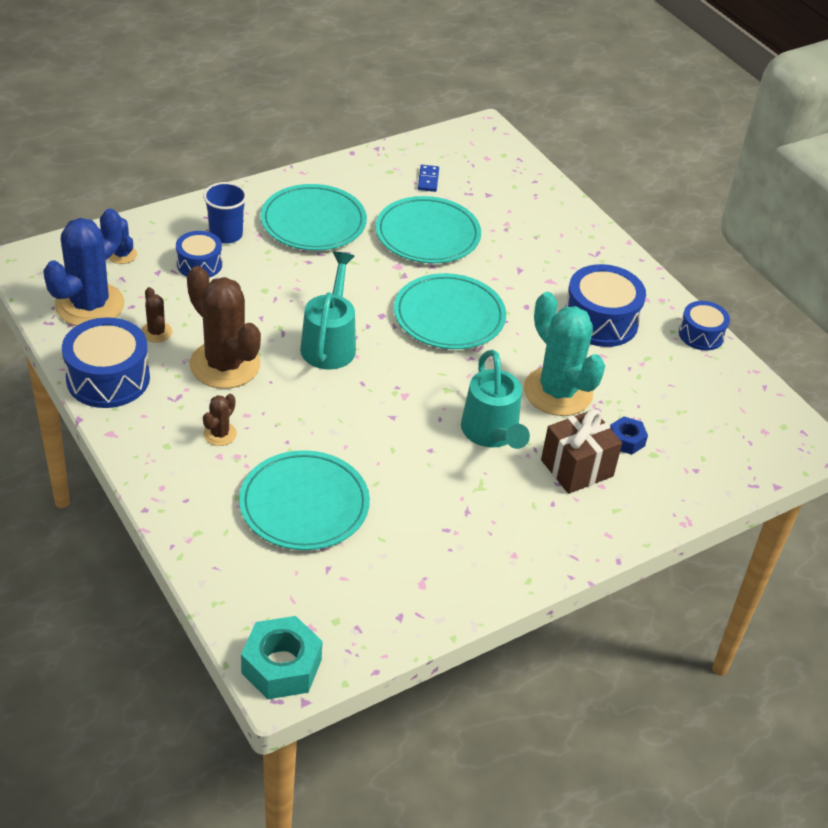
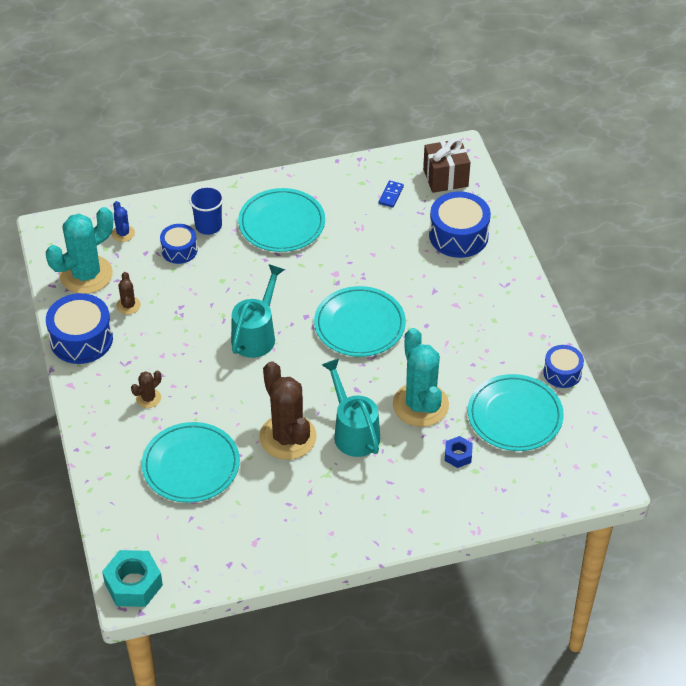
camera: 20 degrees right, 5 degrees up
(90, 305) = (86, 275): blue cactus -> turquoise cactus
(225, 365) = (170, 341): brown cactus -> brown cactus (288, 437)
(427, 234) = (370, 247): turquoise plate -> turquoise plate (514, 416)
(491, 433) = (353, 432): turquoise watering can -> turquoise watering can turned 150 degrees clockwise
(577, 468) = (408, 472): brown gift -> brown gift (445, 178)
(600, 321) = (482, 347): blue drum -> blue drum (458, 235)

